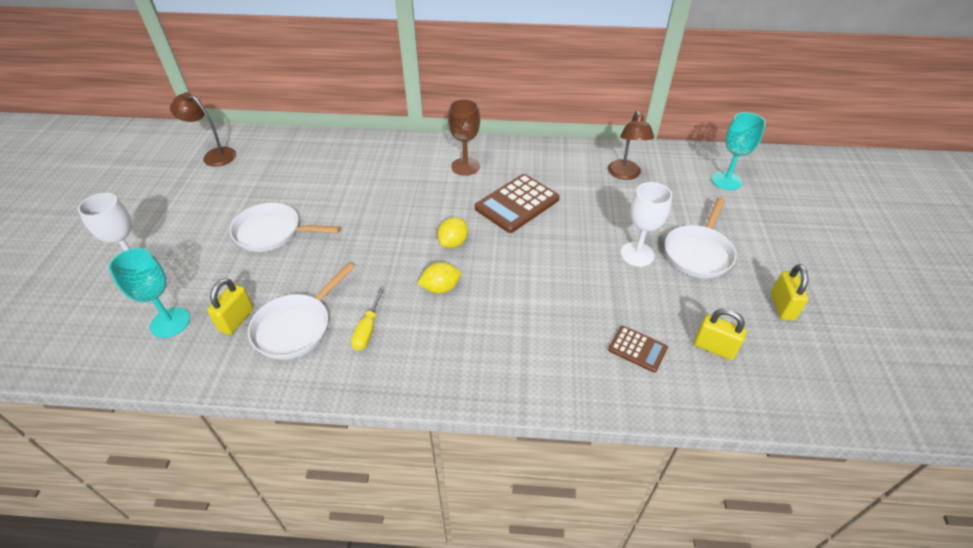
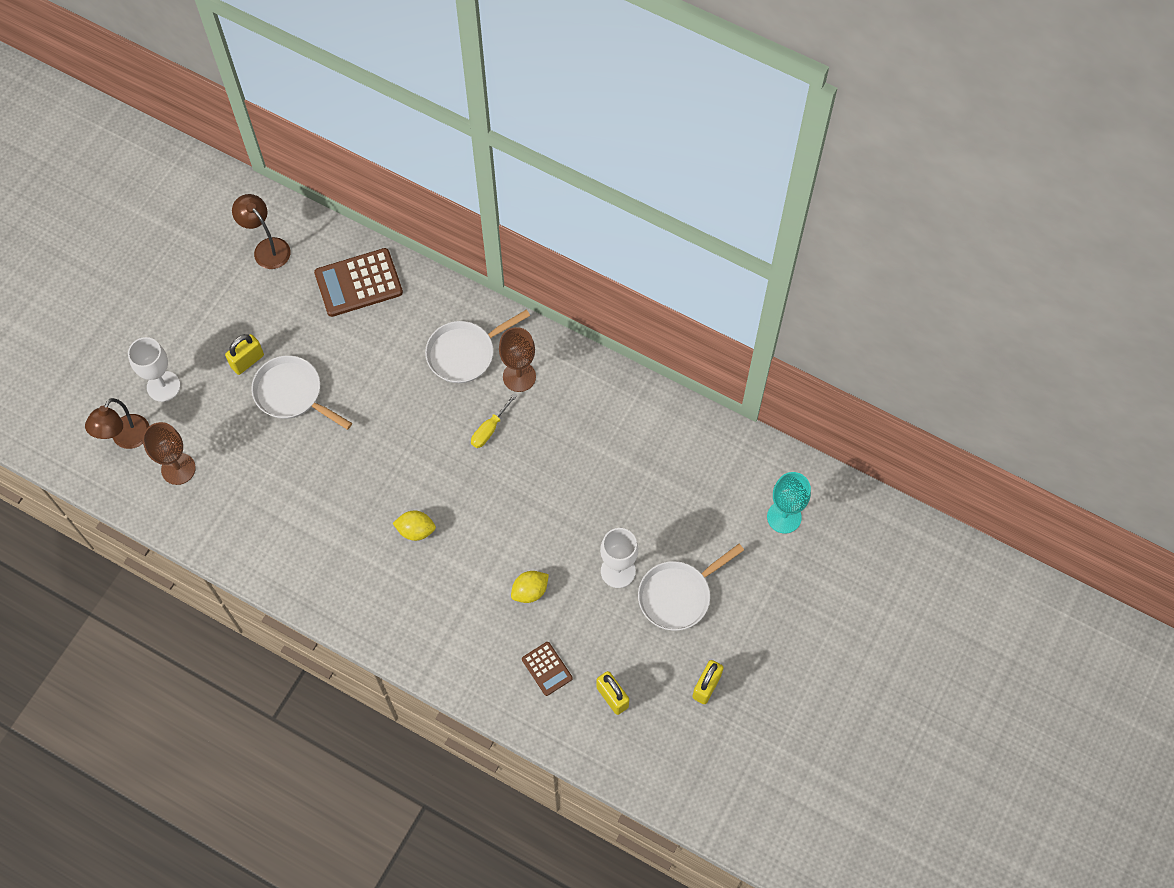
camera: 25 degrees right, 20 degrees up
(170, 322) = (178, 469): turquoise goblet -> brown goblet
(236, 320) = (232, 490): yellow padlock -> yellow padlock (247, 361)
(296, 327) = (278, 519): white pan -> white pan (465, 353)
(368, 329) = (335, 548): yellow screwdriver -> yellow screwdriver (490, 429)
(453, 242) = (453, 480): yellow lemon -> yellow lemon (530, 591)
(517, 204) = (542, 455): brown calculator -> brown calculator (358, 283)
(625, 174) = (681, 461): brown lamp -> brown lamp (126, 439)

